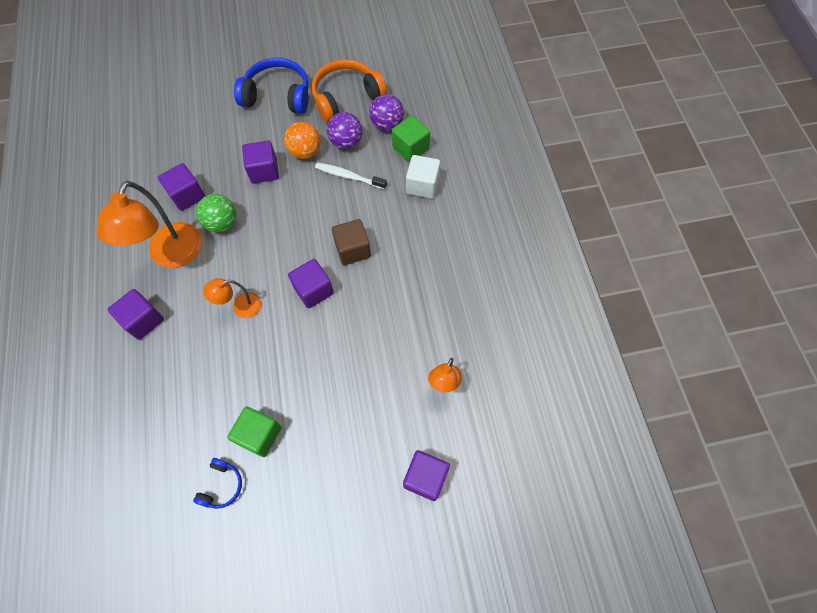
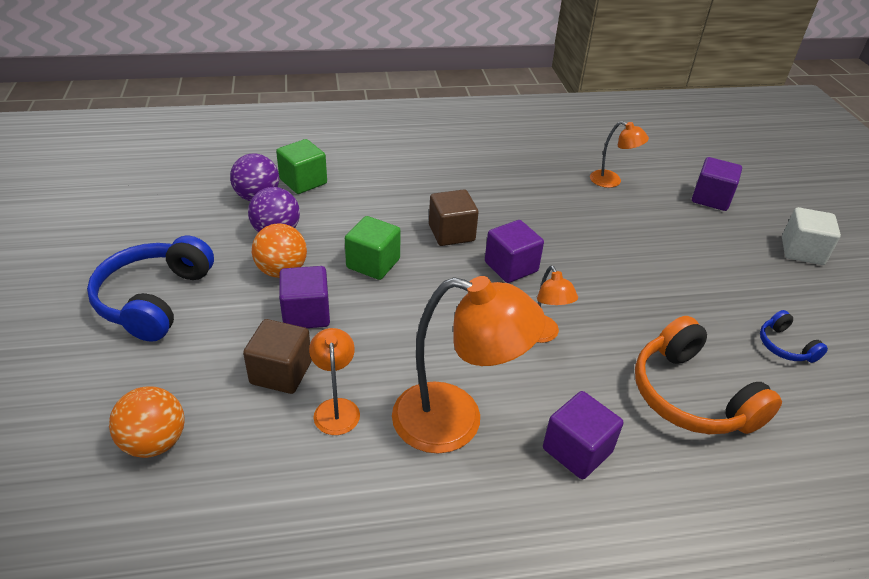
camera: 90 degrees left, 25 degrees down
(172, 122) = (155, 442): none -> orange ball
(187, 195) = (336, 408): purple cube -> orange lamp
(215, 166) = (281, 372): none -> brown cube
(222, 223) = (398, 360): green ball -> none
(222, 485) = (785, 346): blue headphones -> blue headphones turned 135 degrees counterclockwise
(259, 435) = (711, 314): green cube -> green cube (373, 263)
(346, 97) = (192, 229): orange headphones -> orange headphones (691, 396)
(349, 176) = (337, 232): white toothbrush -> none
(422, 185) = (363, 177): white cube -> white cube (802, 251)

